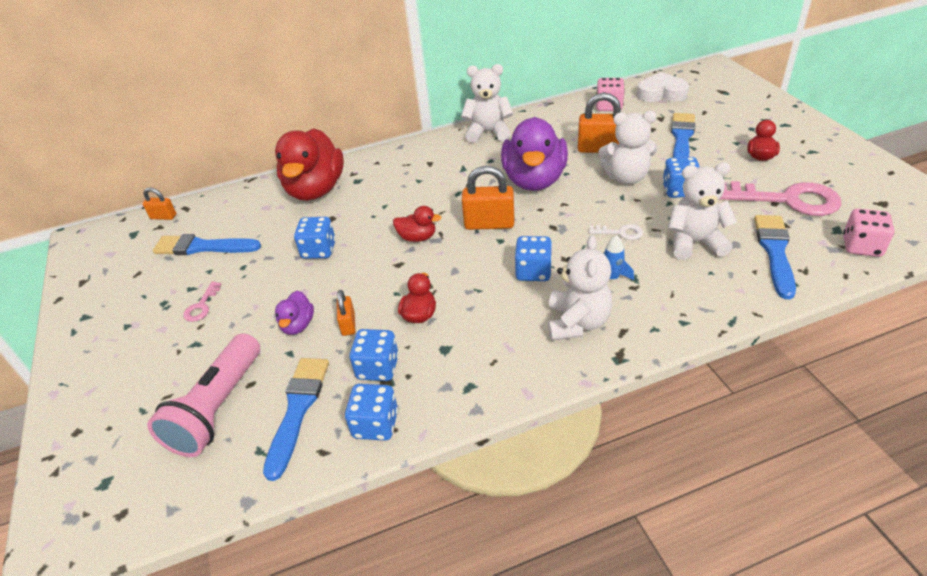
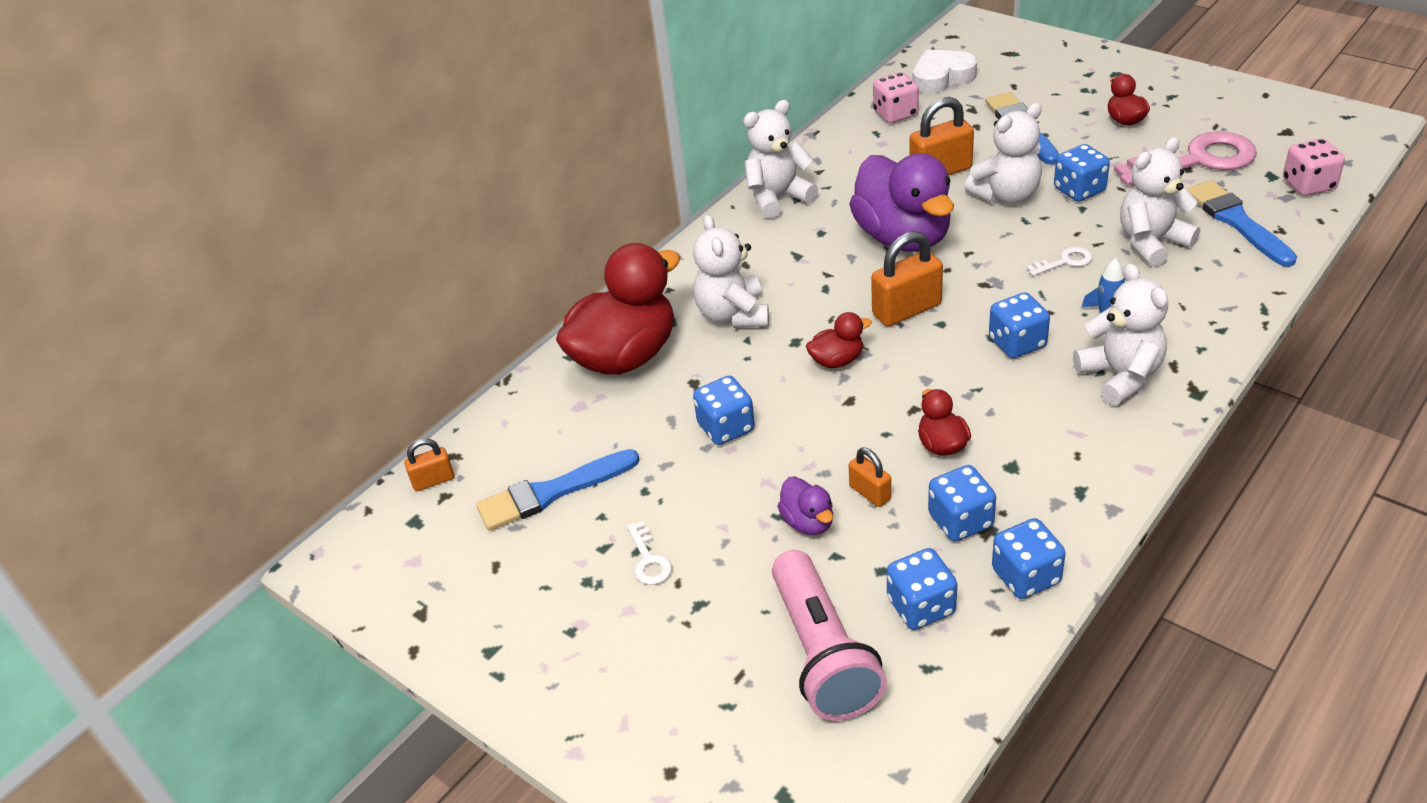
camera: 30 degrees left, 0 degrees up
(201, 306) = (649, 560): pink key -> white key
(298, 409) = (921, 606): blue brush -> blue dice
(315, 190) = (625, 356): red duck -> red duck turned 105 degrees counterclockwise
(392, 189) = (733, 315): none -> white teddy bear

